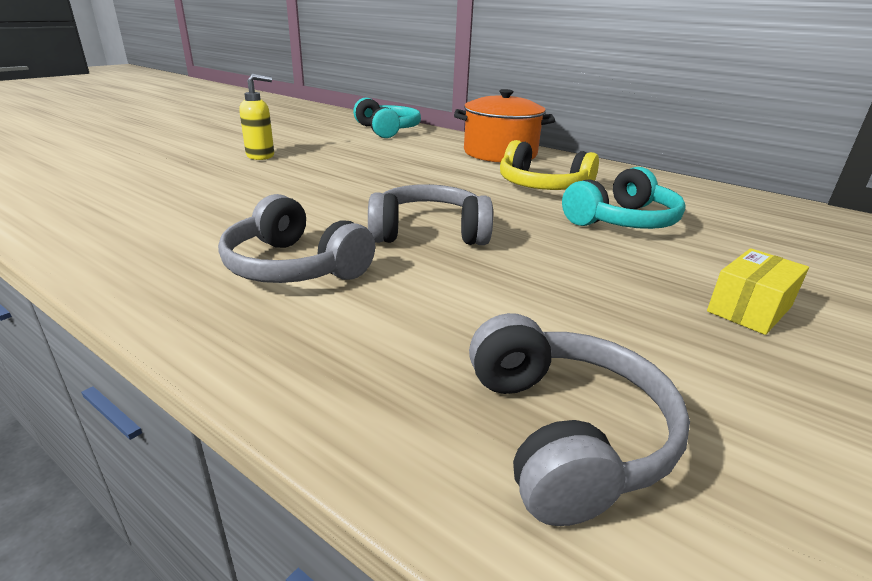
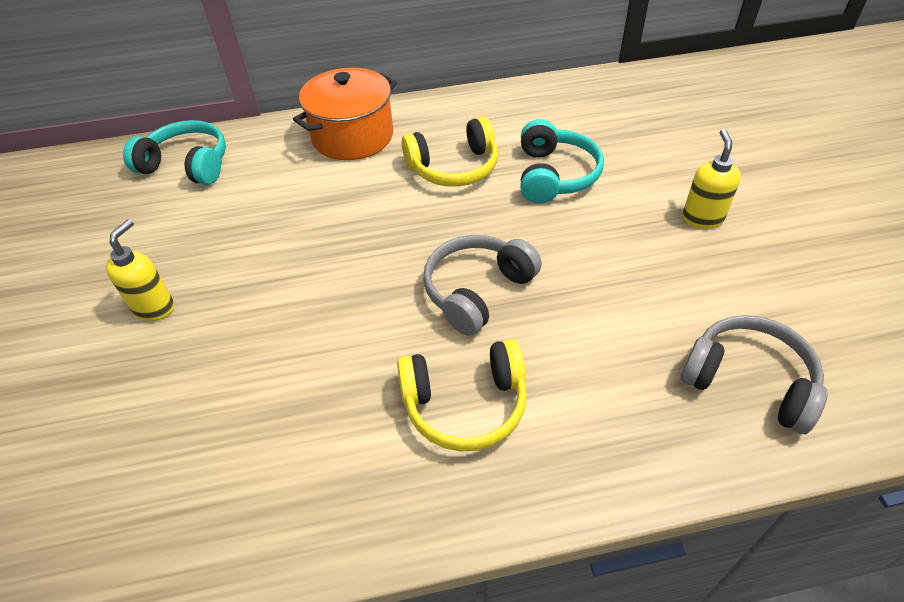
camera: 45 degrees left, 20 degrees up
(294, 267) = (465, 405): grey headphones -> yellow headphones
(749, 309) = (702, 218): yellow box -> yellow soap dispenser

